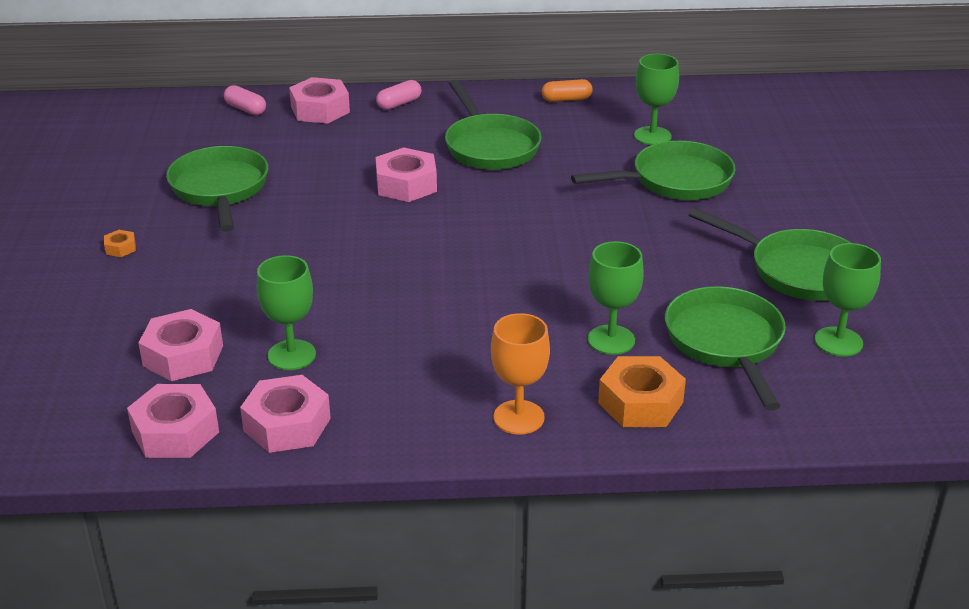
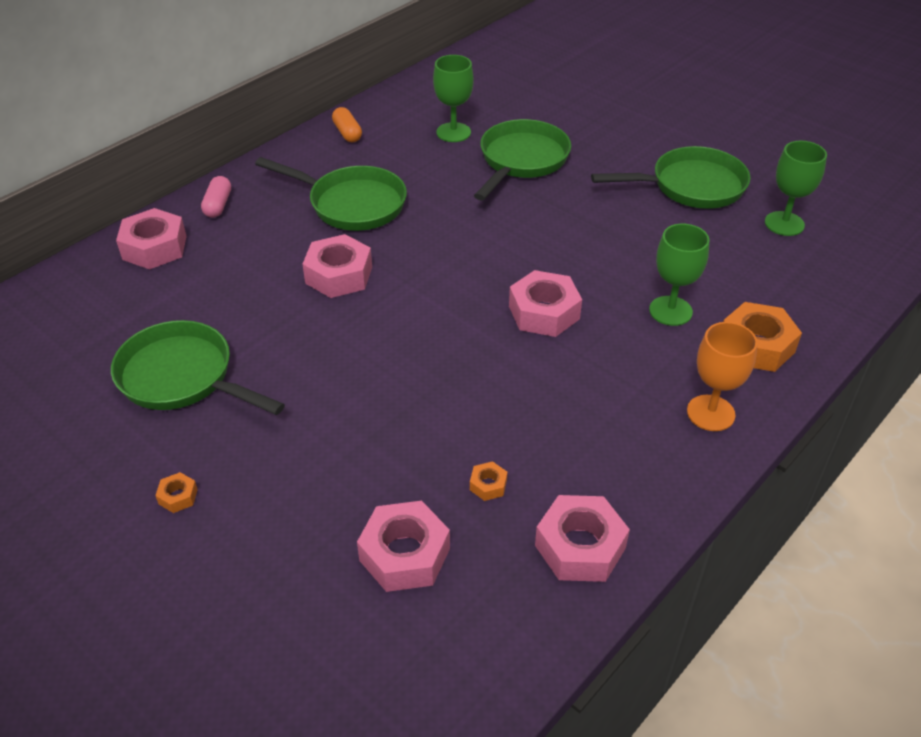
camera: 45 degrees left, 10 degrees up
(175, 432) = (510, 626): pink nut -> pink nut (544, 312)
(245, 109) = (80, 285): pink capsule -> none
(291, 355) = (488, 485): green goblet -> orange nut
(566, 99) = (347, 133): orange capsule -> orange capsule turned 60 degrees counterclockwise
(725, 343) = (733, 266): green pan -> none

